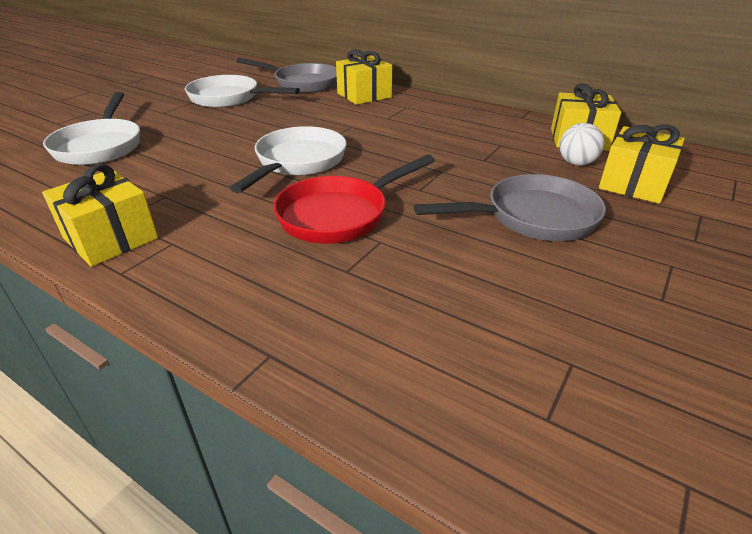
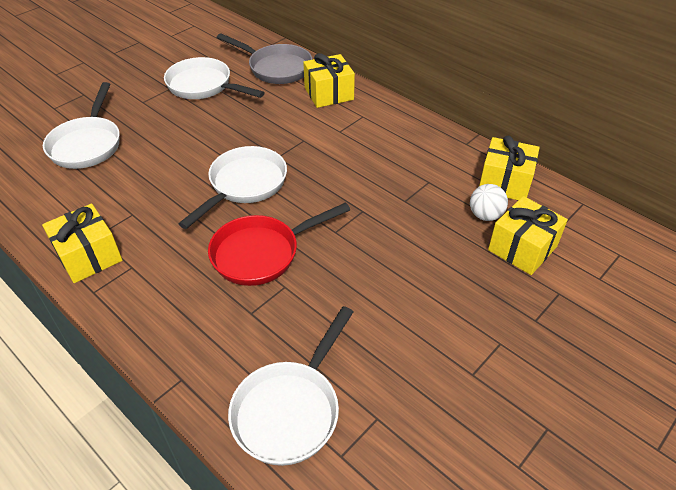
camera: 10 degrees right, 10 degrees up
(445, 370) = (290, 410): none -> white pan
(532, 217) = (415, 277): grey pan -> none

